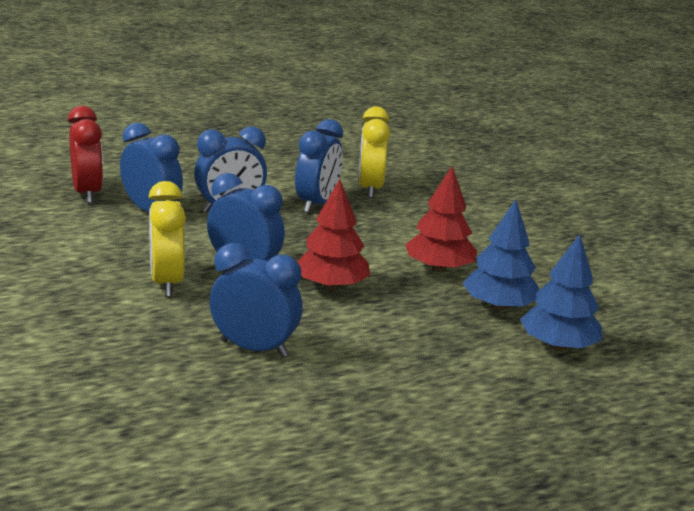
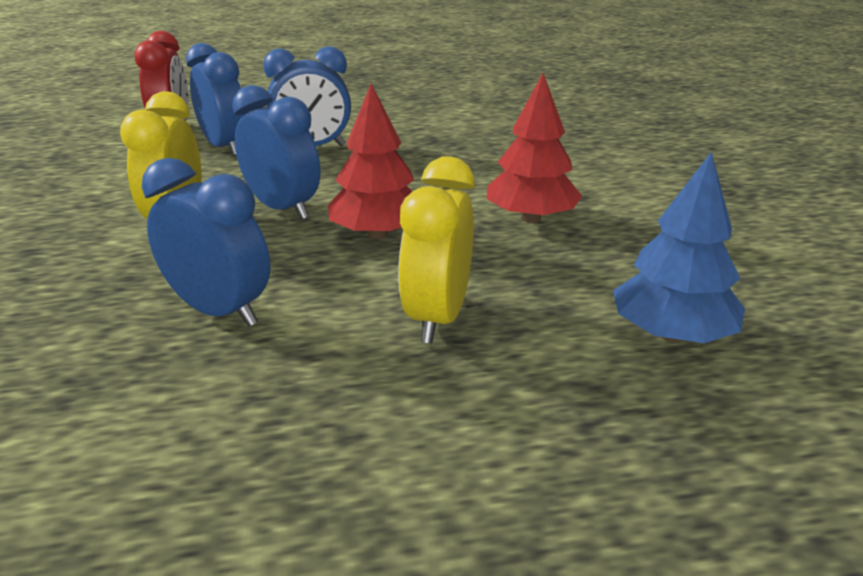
camera: 15 degrees right, 5 degrees up
(317, 204) = (415, 145): blue clock -> none
(370, 189) = (486, 131): yellow clock -> yellow clock (437, 317)
(498, 306) = (596, 270): blue tree -> none

